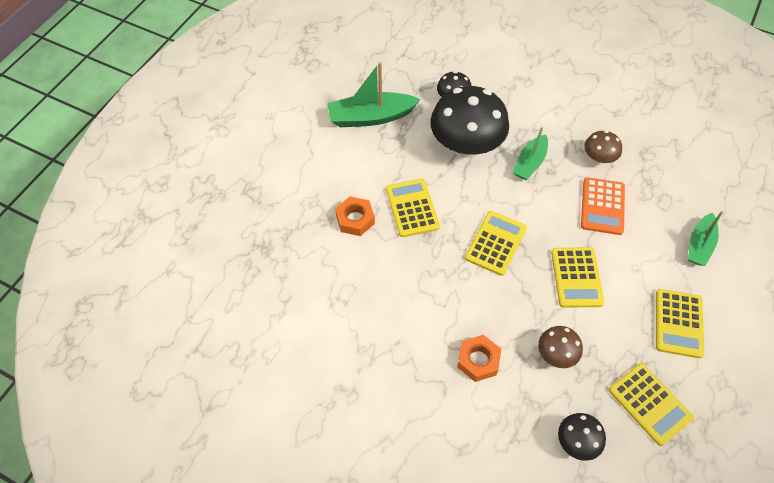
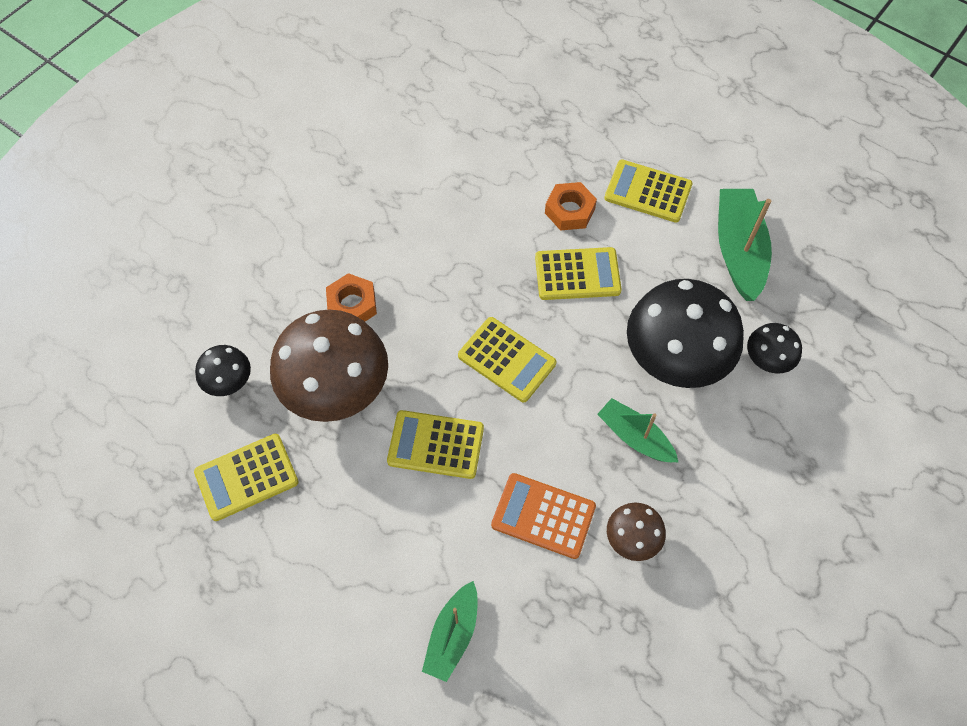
camera: 100 degrees right, 5 degrees up
(556, 355) = (336, 389): brown mushroom -> brown mushroom, size x2.09
(678, 323) = (339, 554): yellow calculator -> yellow calculator (648, 192)
(699, 245) = (452, 635): green boat -> green boat turned 105 degrees counterclockwise

